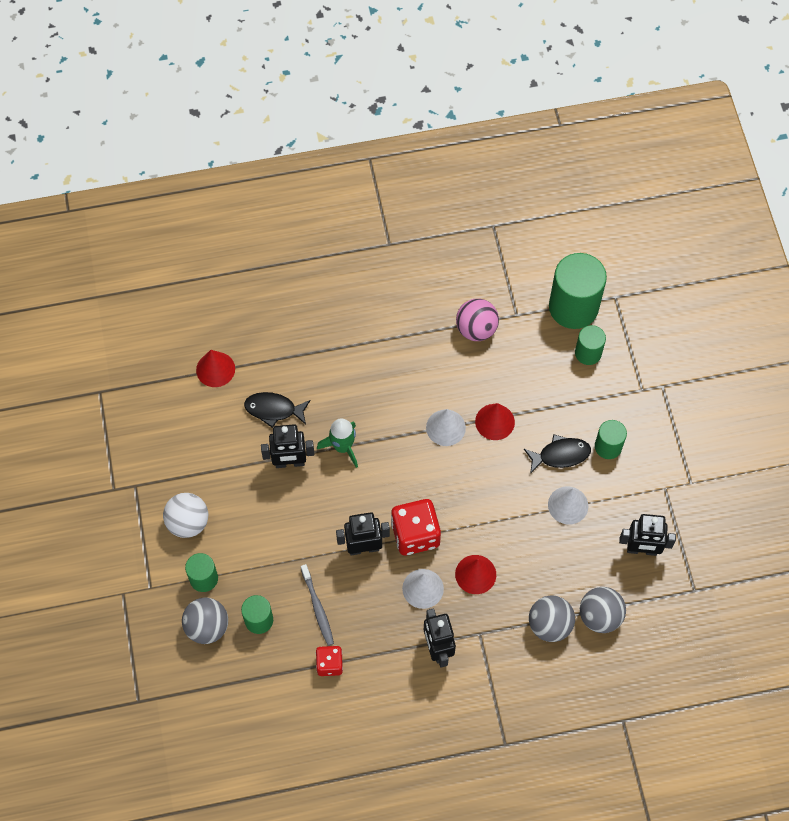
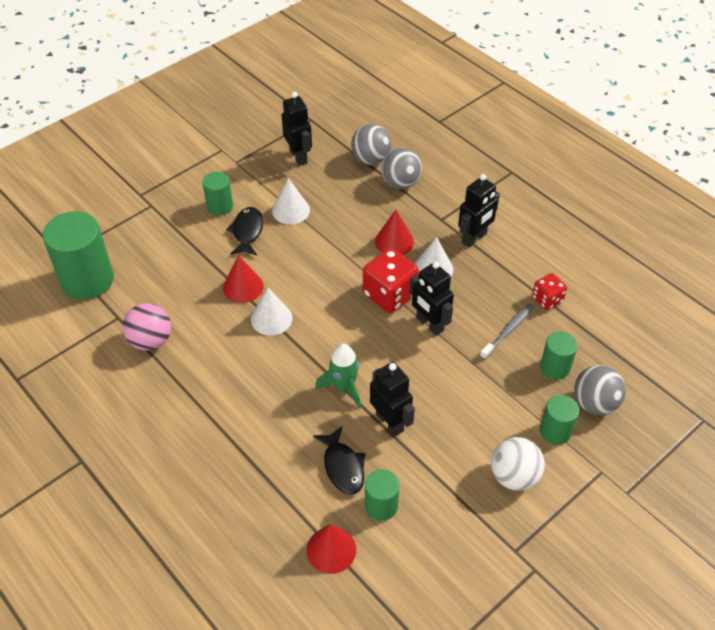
camera: 120 degrees left, 15 degrees down
(560, 455) = (247, 232): black fish -> black fish turned 45 degrees clockwise
(588, 353) = (133, 252): green cylinder -> green cylinder (381, 506)

